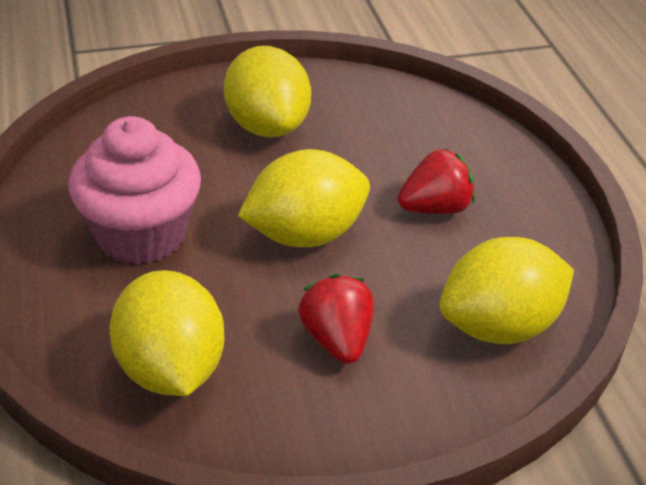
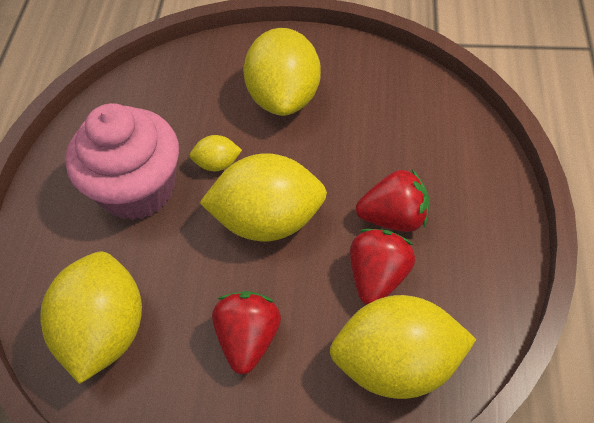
camera: 25 degrees right, 15 degrees up
(222, 196) = (217, 164): none -> yellow lemon
(444, 259) = (378, 276): none -> red strawberry

